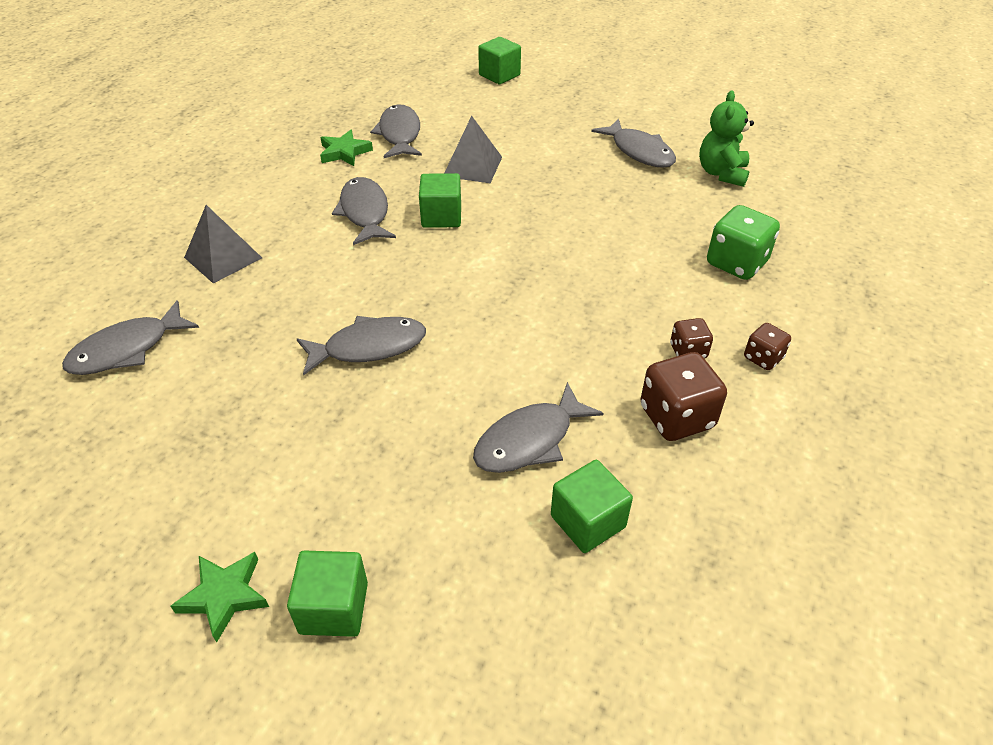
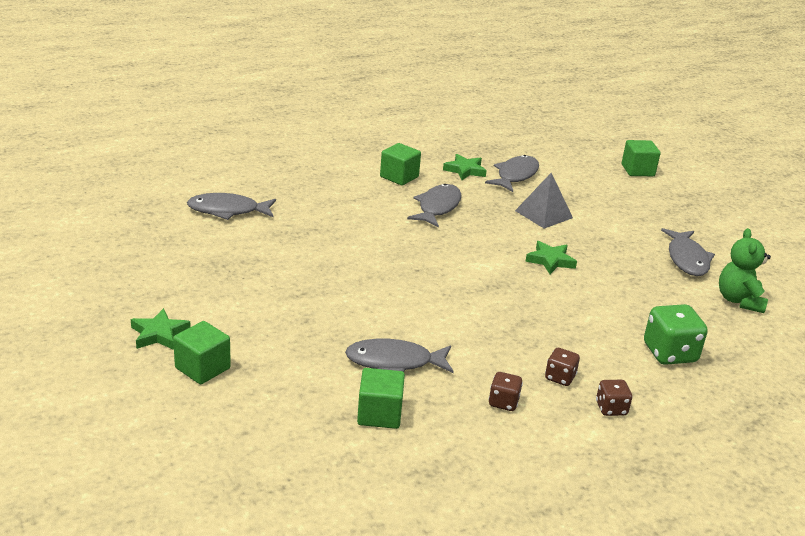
camera: 35 degrees right, 15 degrees down
(223, 257) = (325, 192): grey pyramid -> none
(369, 347) = (356, 273): grey fish -> none
(441, 216) = (485, 231): green cube -> green cube (399, 177)
(535, 218) = (550, 260): none -> green star
(676, 417) = (503, 402): brown dice -> brown dice, size x0.56
(722, 173) = (739, 300): green teddy bear -> green teddy bear turned 45 degrees counterclockwise

